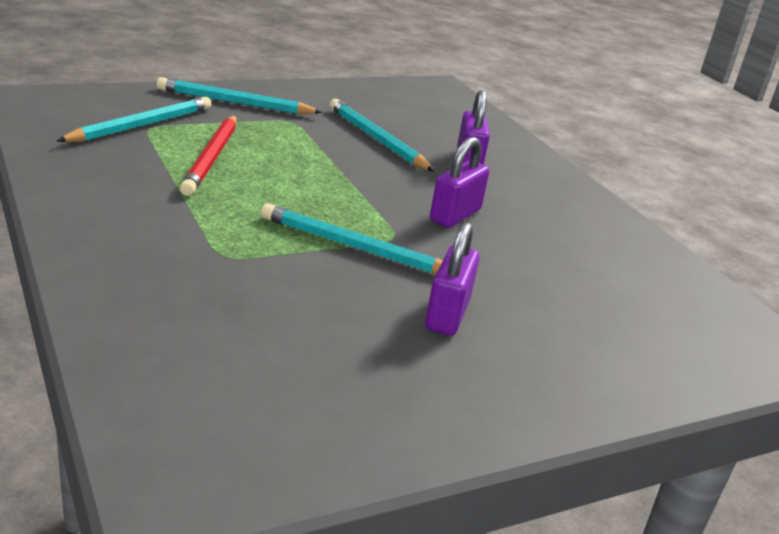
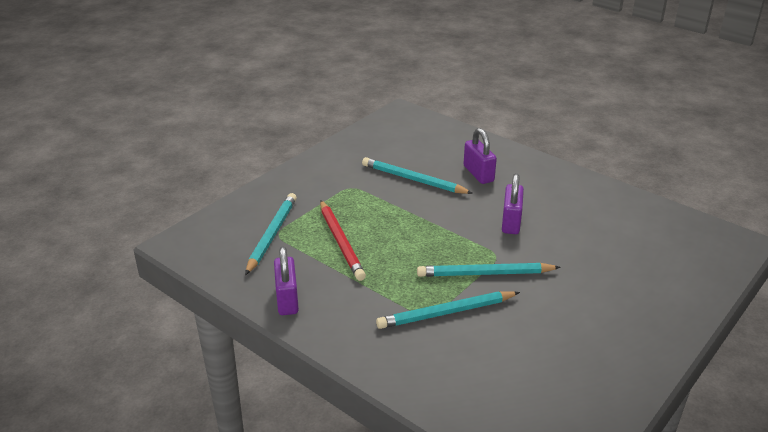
camera: 20 degrees left, 5 degrees up
(235, 102) = (303, 187): turquoise pencil -> turquoise pencil (446, 313)
(447, 314) = (572, 298): purple padlock -> purple padlock (287, 299)

